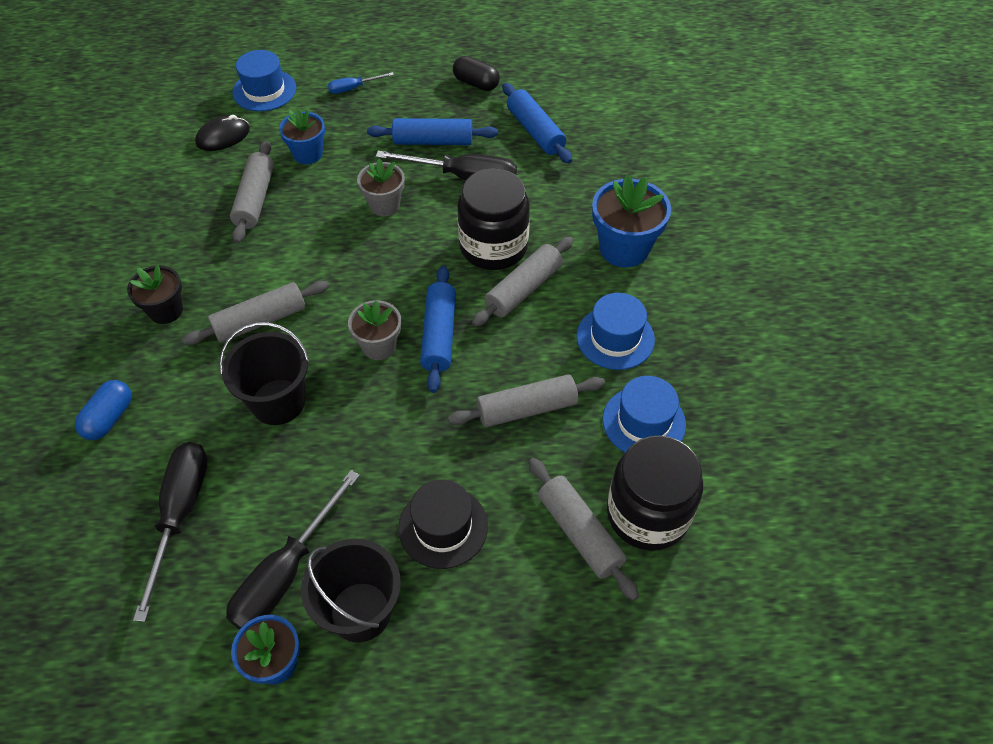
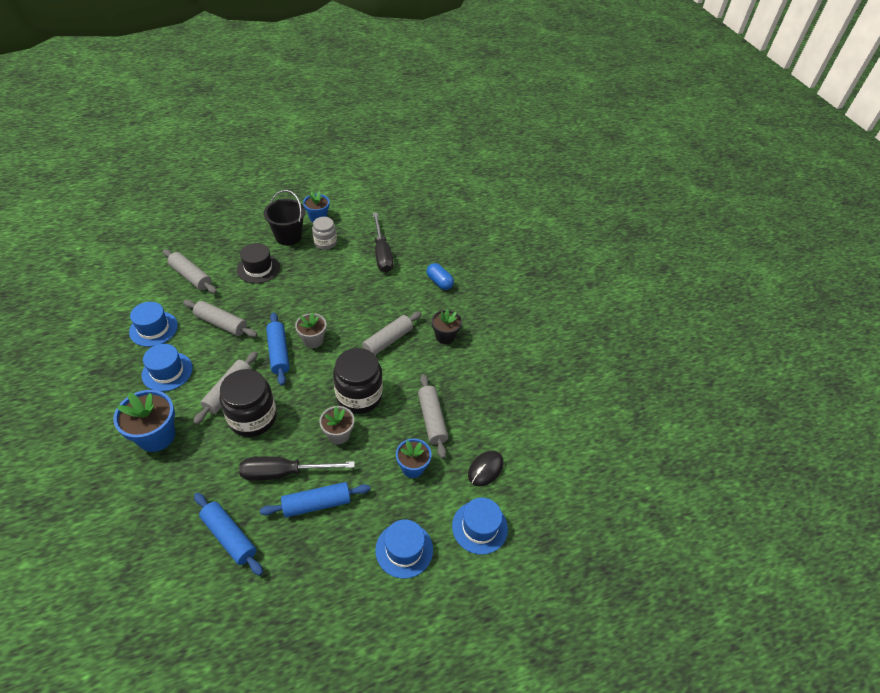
camera: 160 degrees right, 5 degrees down
(109, 418) = (439, 282): blue capsule -> blue capsule turned 45 degrees counterclockwise
(278, 402) = (358, 303): black bucket -> none
(286, 572) = (325, 243): black screwdriver -> grey jar
(353, 88) = (404, 549): blue screwdriver -> blue hat
(476, 83) = (292, 586): black capsule -> none
(526, 408) = (221, 324): grey rolling pin -> grey rolling pin turned 60 degrees clockwise
(647, 514) = (156, 289): black jar -> black jar (359, 396)

